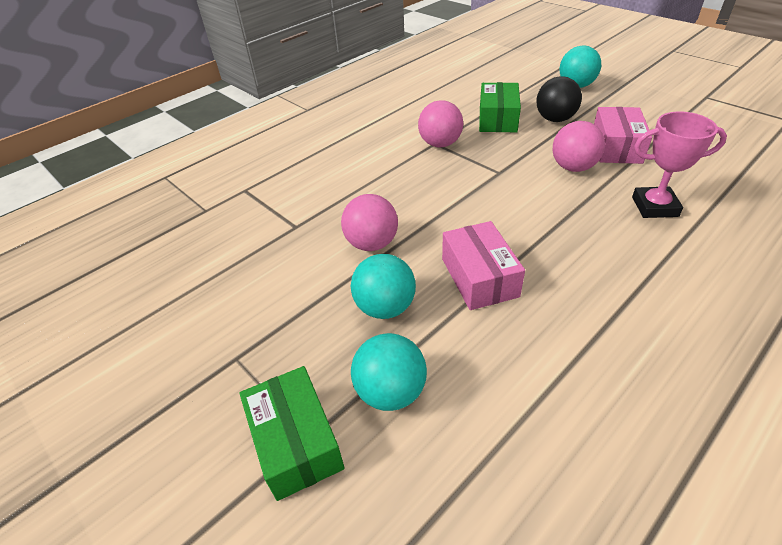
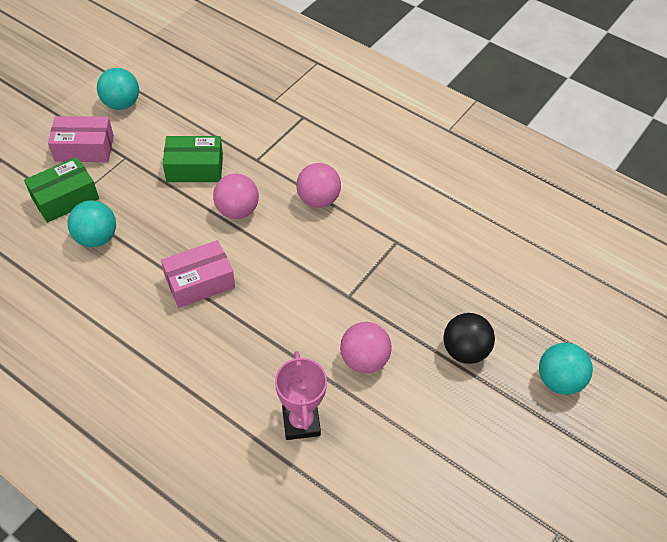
camera: 75 degrees right, 10 degrees up
(385, 307) = (168, 227): turquoise ball -> turquoise ball (121, 104)
(440, 144) = (395, 246): pink ball -> pink ball (318, 199)
(497, 119) = (456, 295): green box -> green box (195, 168)
(616, 147) = (409, 405): pink box -> pink box (84, 148)

